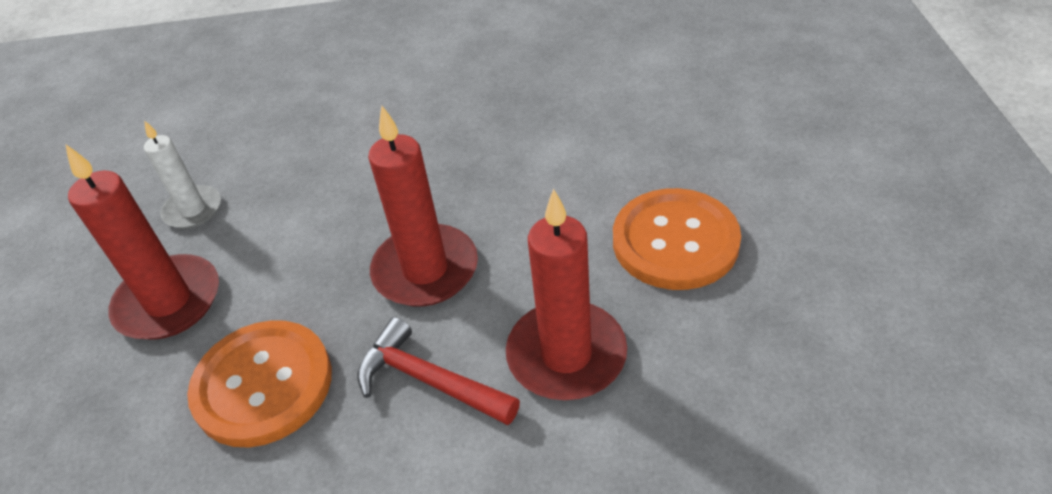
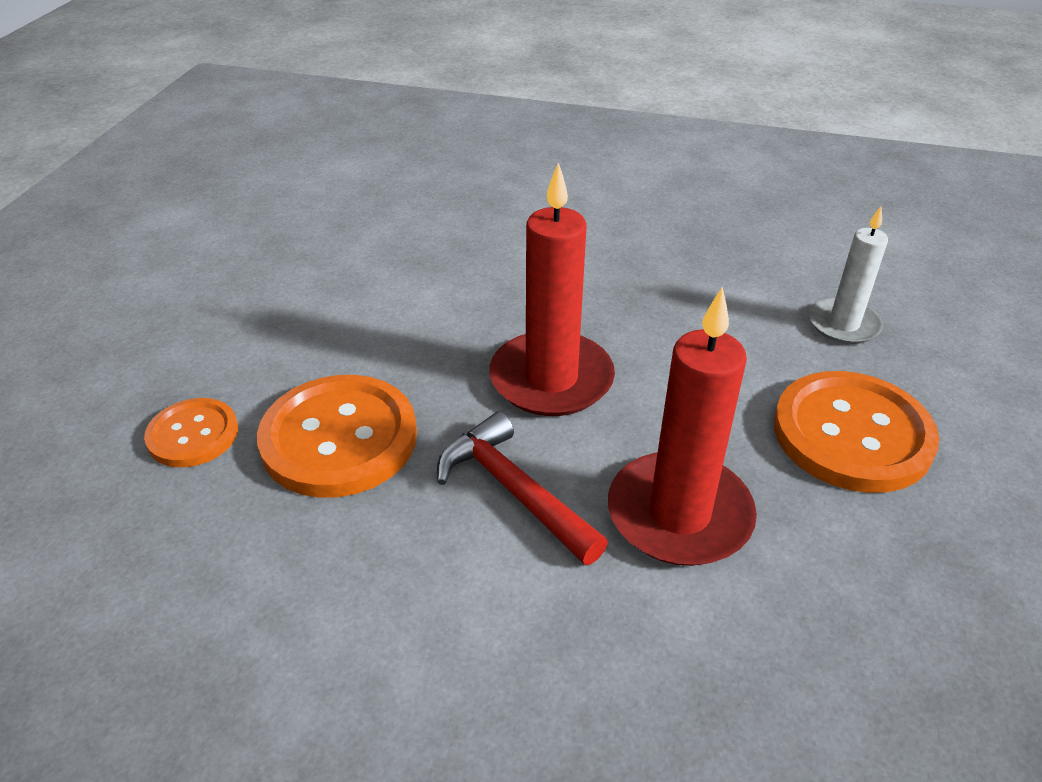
camera: 15 degrees right, 5 degrees down
(128, 426) = (193, 435): none -> orange button
(168, 301) = (278, 331): red candle -> none
(193, 210) = (336, 254): white candle -> white candle (843, 325)

